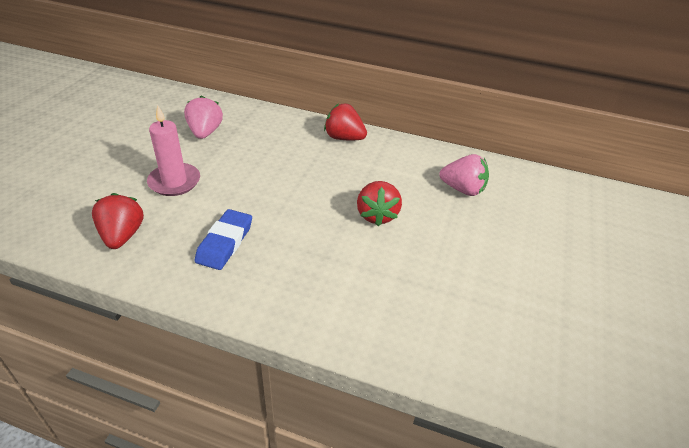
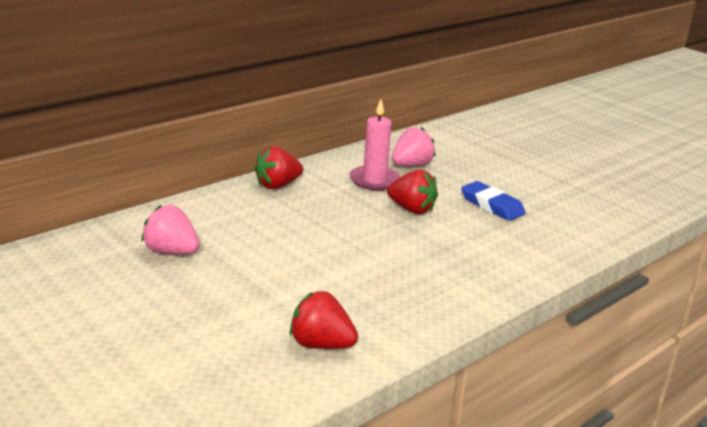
camera: 60 degrees left, 15 degrees down
(174, 182) = (252, 293): pink candle -> pink candle (374, 180)
(225, 242) = (385, 289): blue eraser -> blue eraser (492, 205)

